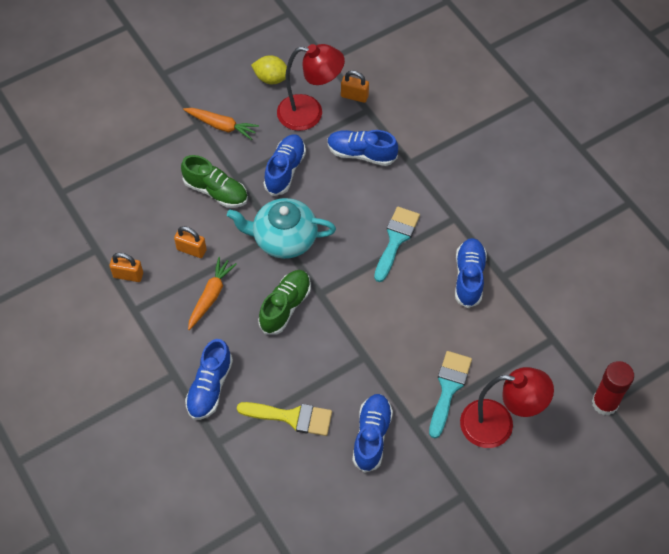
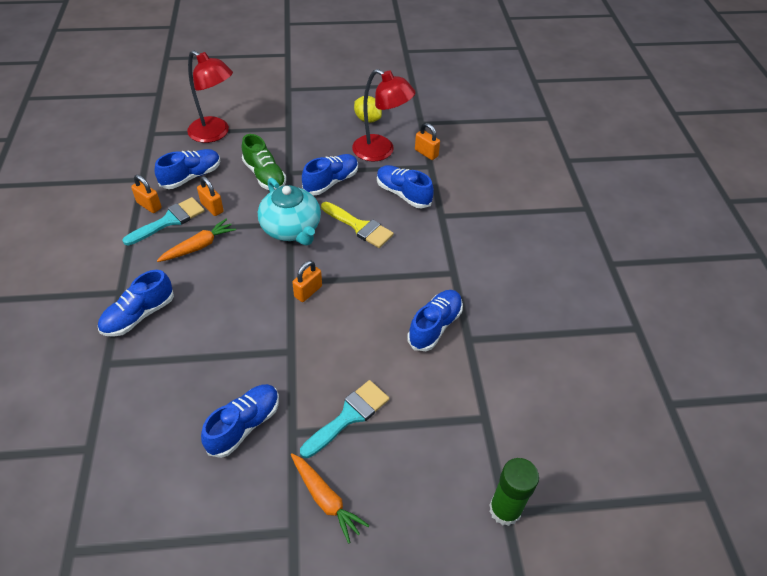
camera: 25 degrees right, 10 degrees down
(144, 224) = (191, 176): none -> blue shoe
(221, 126) = (304, 135): orange carrot -> orange carrot (325, 499)
(283, 239) = (291, 229): turquoise teapot -> turquoise teapot turned 150 degrees counterclockwise
(285, 306) = (253, 280): green shoe -> none
(292, 417) = (186, 373): yellow brush -> yellow brush (359, 226)
(342, 295) = (308, 291): none -> orange padlock
(396, 239) = (387, 268): turquoise brush -> turquoise brush (169, 220)
(498, 425) = (375, 476): red lamp -> red lamp (215, 133)
(605, 403) = (505, 510): red glue stick -> green glue stick

